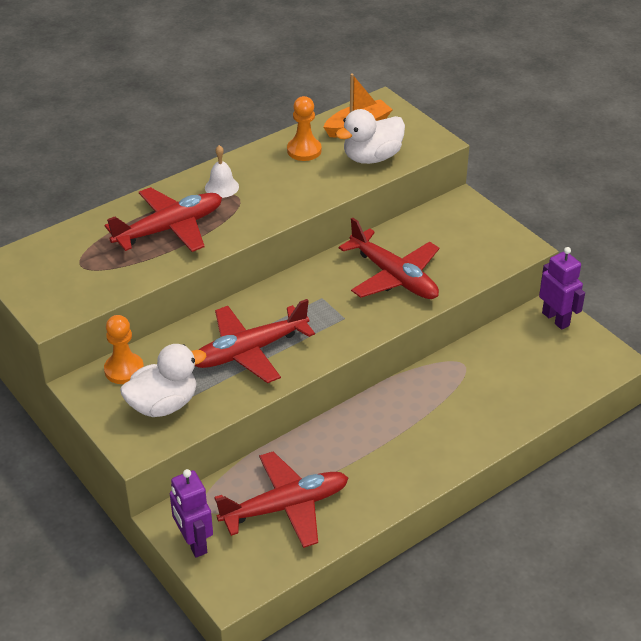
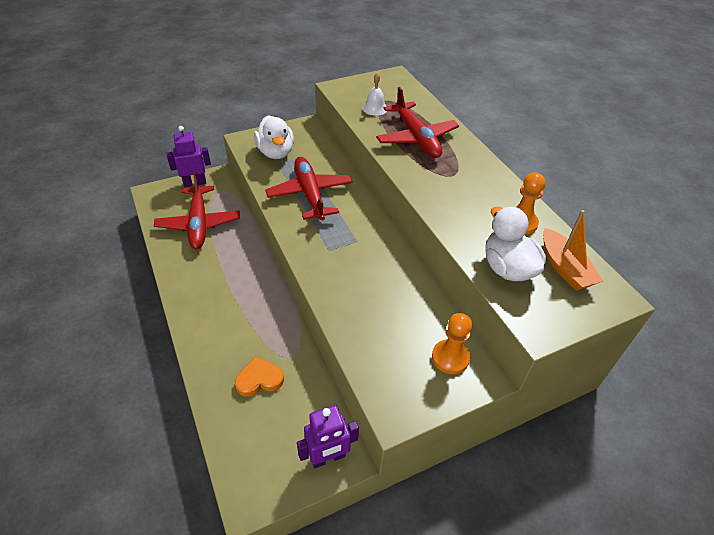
camera: 100 degrees right, 5 degrees up
(124, 370) = (314, 140): orange pawn -> orange pawn (450, 358)
(221, 187) = (466, 168): white bell -> white bell (375, 108)
(393, 276) = (372, 291): red plane -> none
(500, 382) = (259, 379): none -> orange heart

